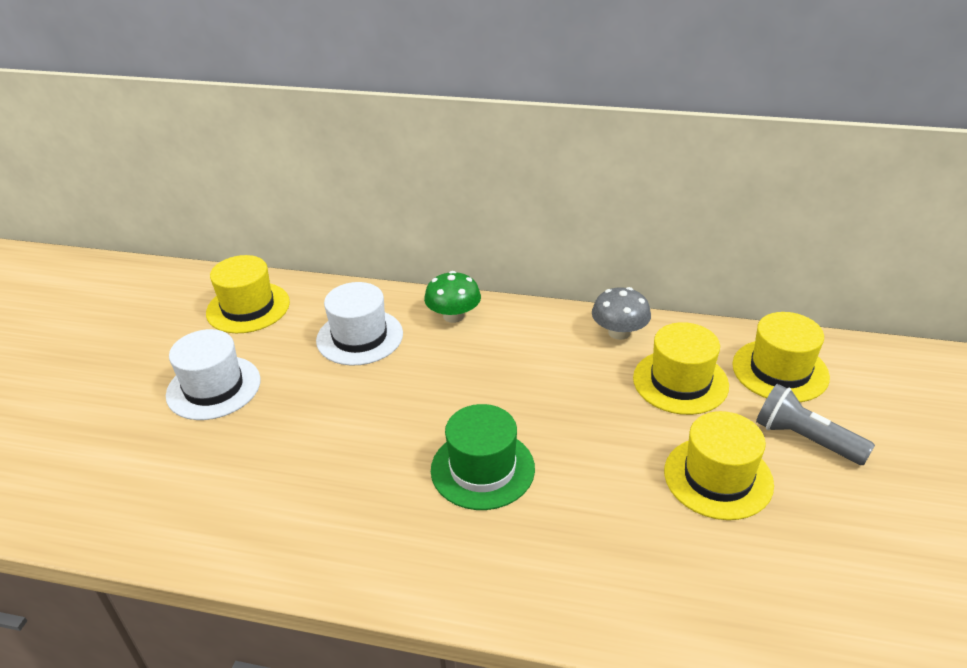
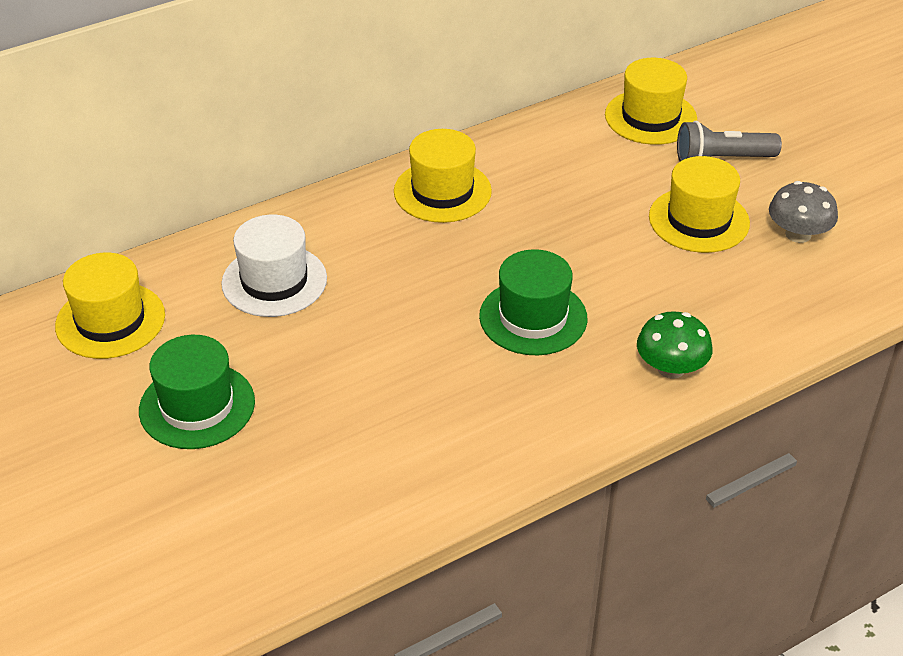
camera: 45 degrees left, 5 degrees up
(213, 387) = (197, 406): white hat -> green hat
(453, 316) = (336, 214): green mushroom -> green mushroom (671, 368)
(619, 332) = (498, 151): grey mushroom -> grey mushroom (798, 234)
(680, 382) = (592, 165): yellow hat -> yellow hat (442, 191)

